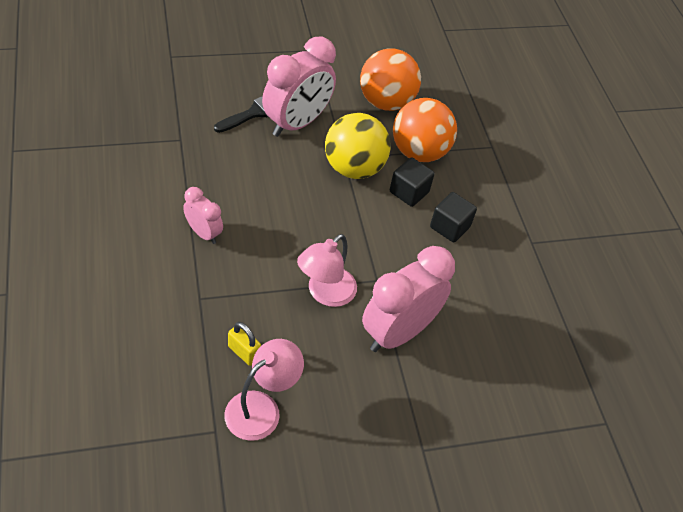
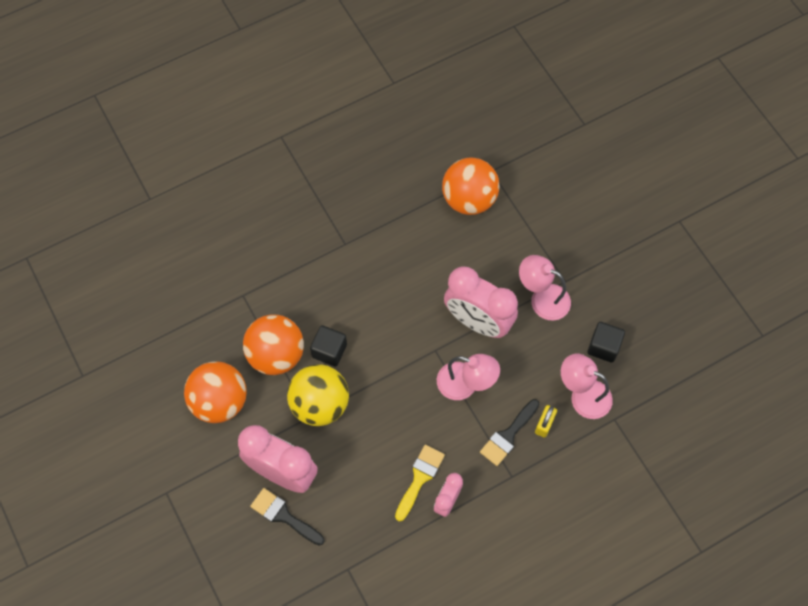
camera: 100 degrees left, 15 degrees up
(239, 219) = (419, 478): none -> yellow brush
(247, 312) = (508, 435): none -> black brush
(407, 413) = (542, 298): none -> pink lamp
(449, 227) = (355, 309): black cube -> black cube (603, 347)
(567, 382) = (469, 199): none -> orange ball

